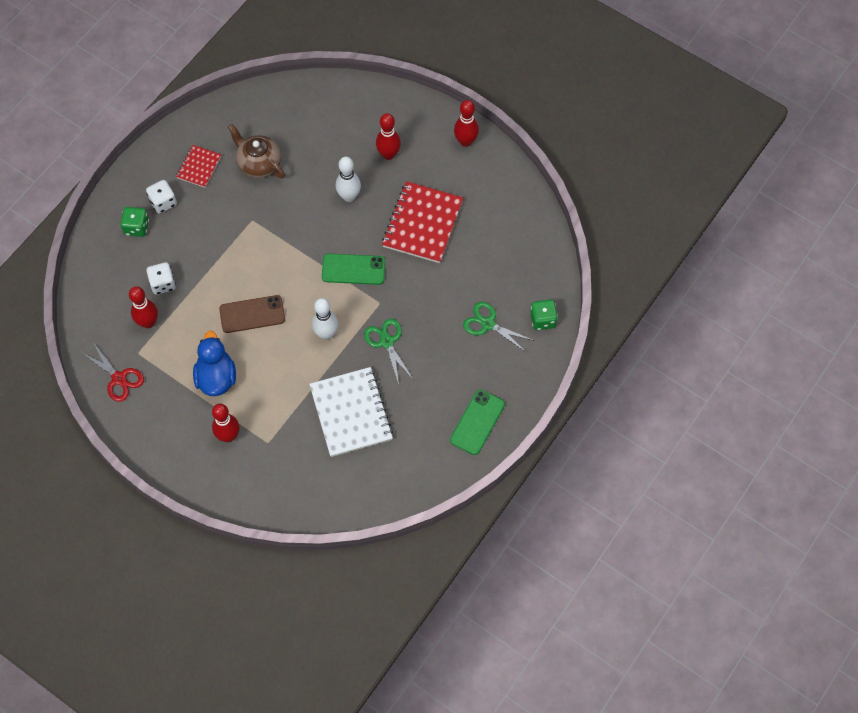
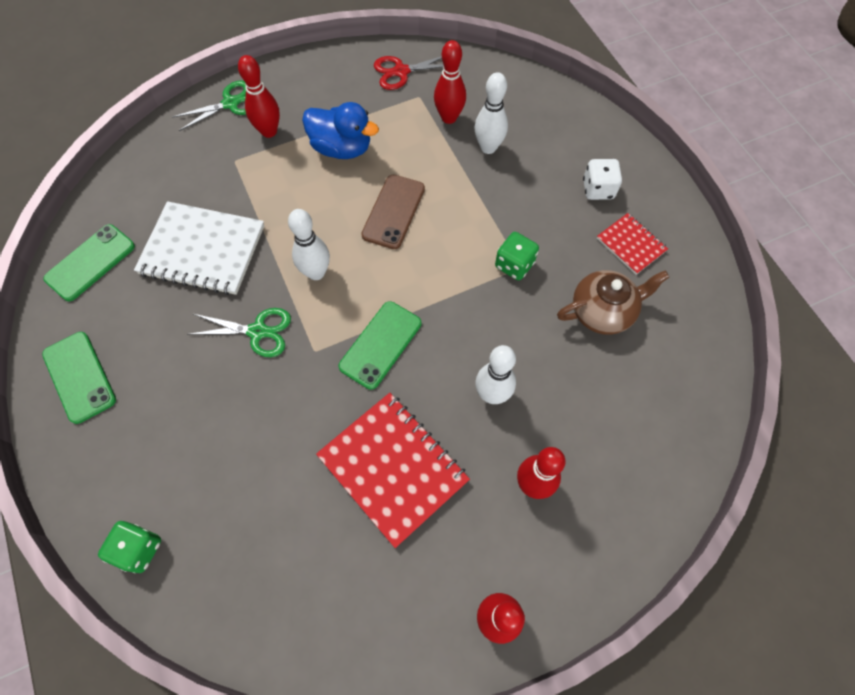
camera: 120 degrees right, 0 degrees up
(136, 227) = (577, 152): green dice -> green dice (514, 265)
(163, 284) = (488, 147): white dice -> white bowling pin
(402, 477) = (90, 262): none -> green phone
(487, 324) = (190, 468): green scissors -> green scissors (231, 103)

